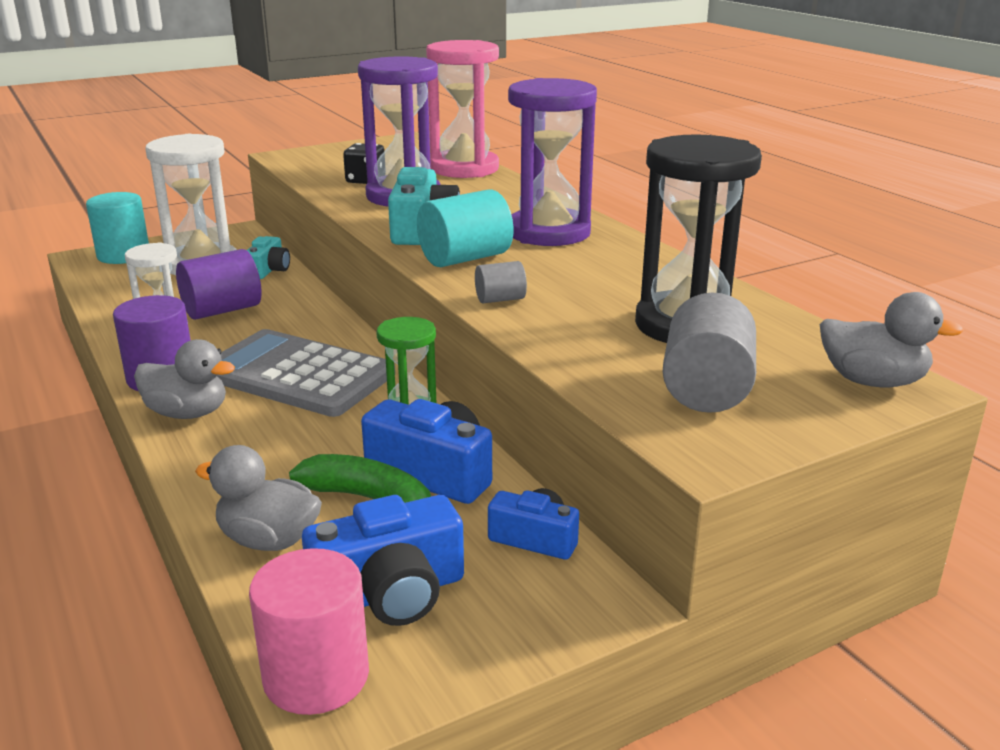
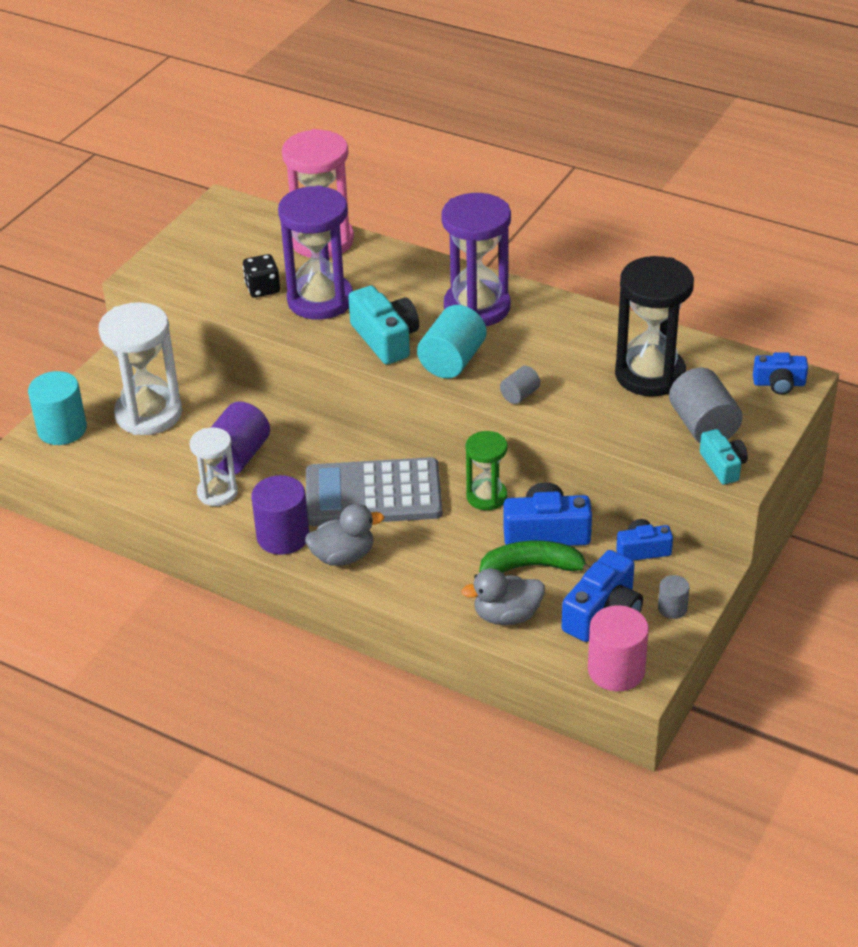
camera: 30 degrees left, 15 degrees up
(268, 270) = (213, 398): turquoise camera -> turquoise camera (723, 466)
(496, 629) = (672, 608): none -> grey cylinder
(872, 381) = (779, 383): grey duck -> blue camera

